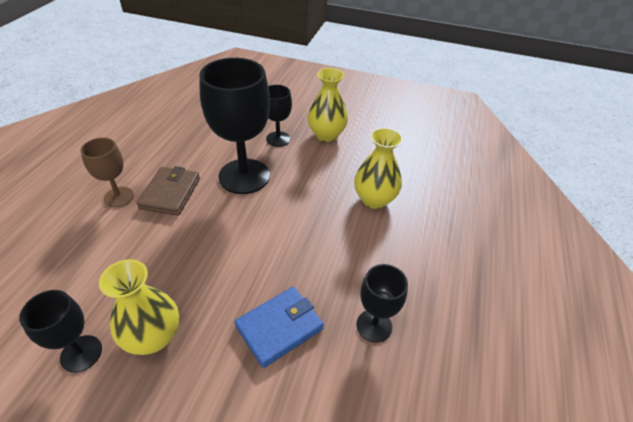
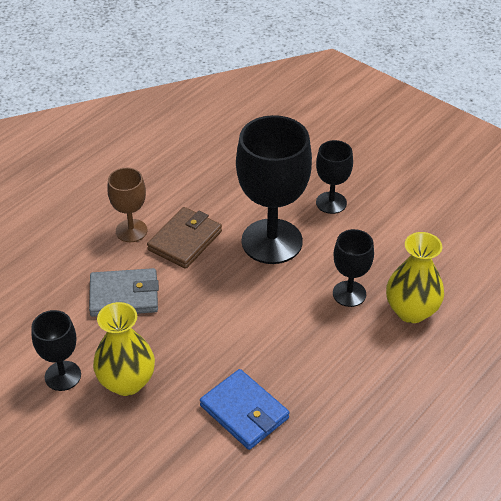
camera: 25 degrees right, 0 degrees up
(127, 254) = (124, 295): none -> grey wallet
(279, 327) = (244, 412): blue wallet -> blue wallet turned 60 degrees clockwise
(326, 135) = (394, 212): yellow vase -> none
(374, 325) = (339, 441): black goblet -> black goblet (349, 294)

